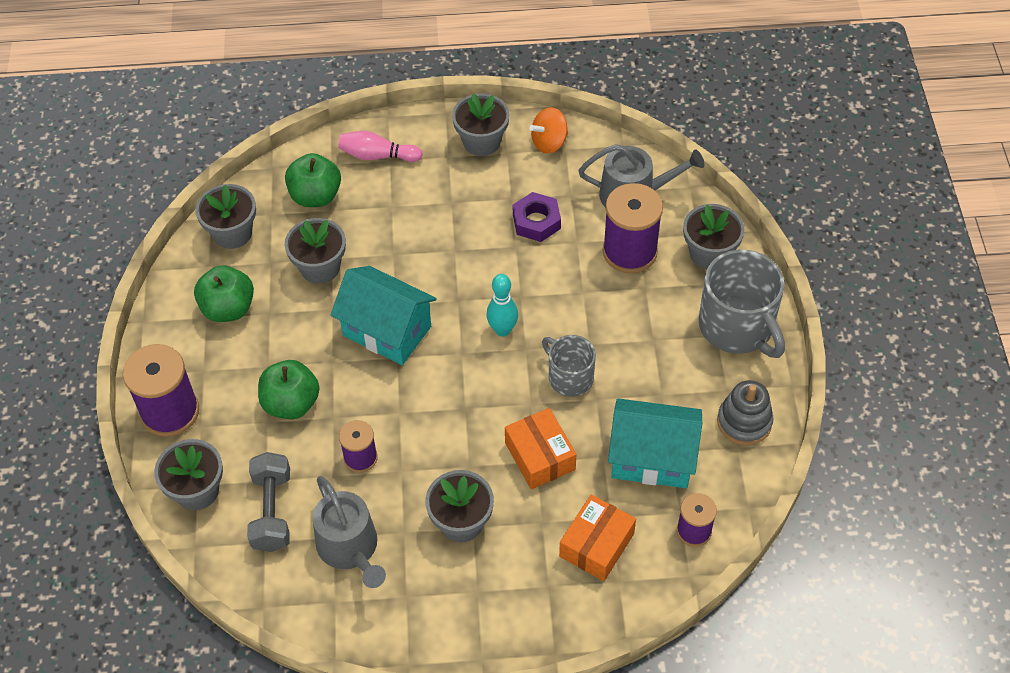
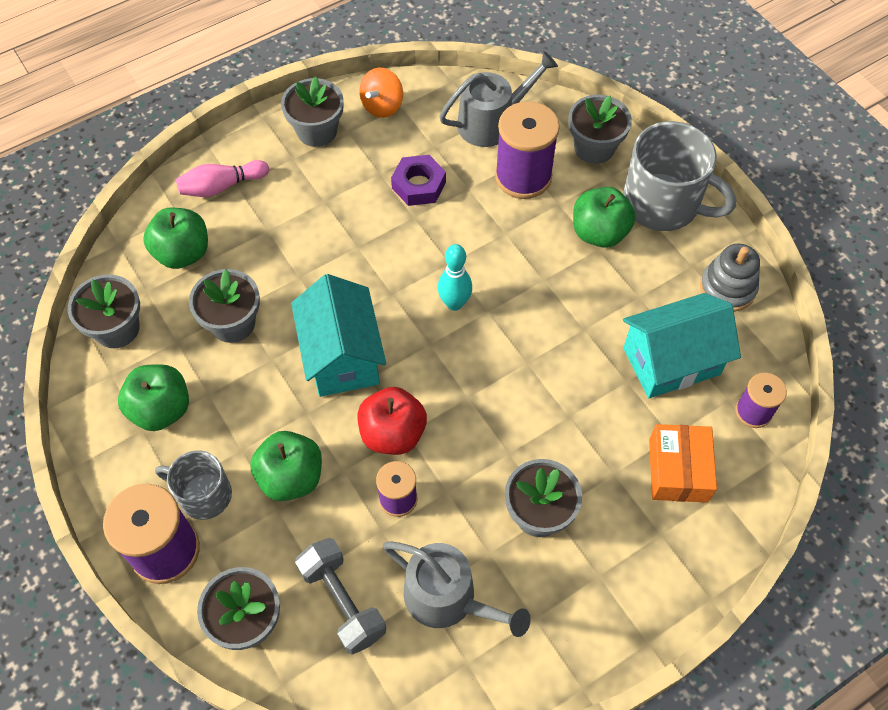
camera: 30 degrees left, 5 degrees up
(387, 331) = (342, 356): turquoise house -> turquoise house turned 75 degrees clockwise
(388, 407) = (393, 433): none -> red apple
(540, 456) = (570, 410): orange box -> none
(569, 377) = (546, 320): grey mug -> grey mug (203, 495)
(663, 326) = (599, 233): none -> green apple

